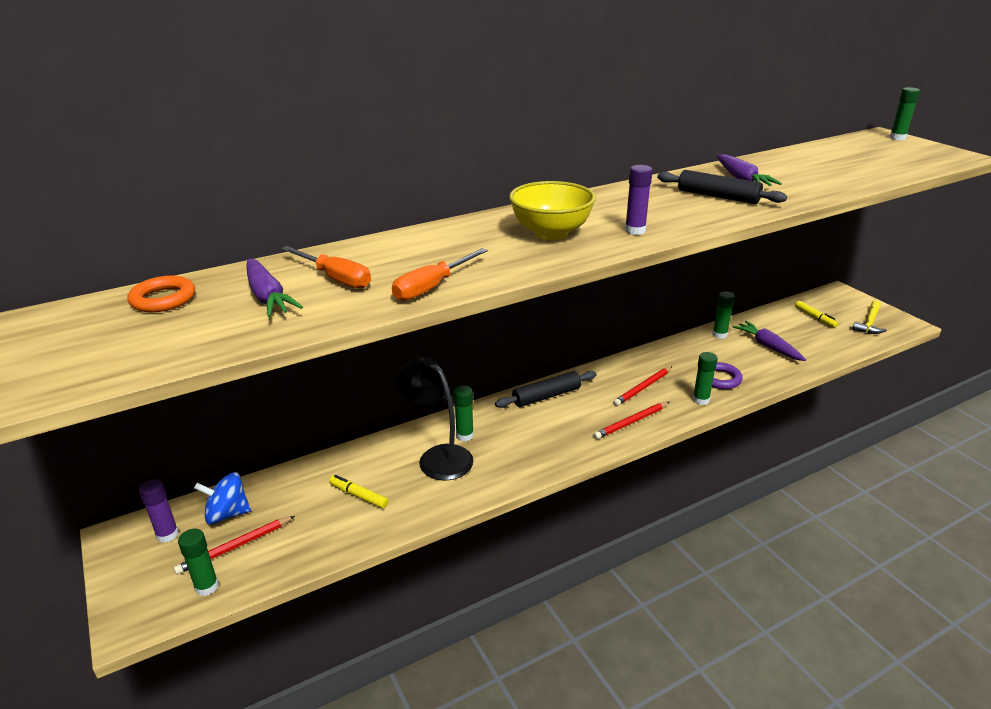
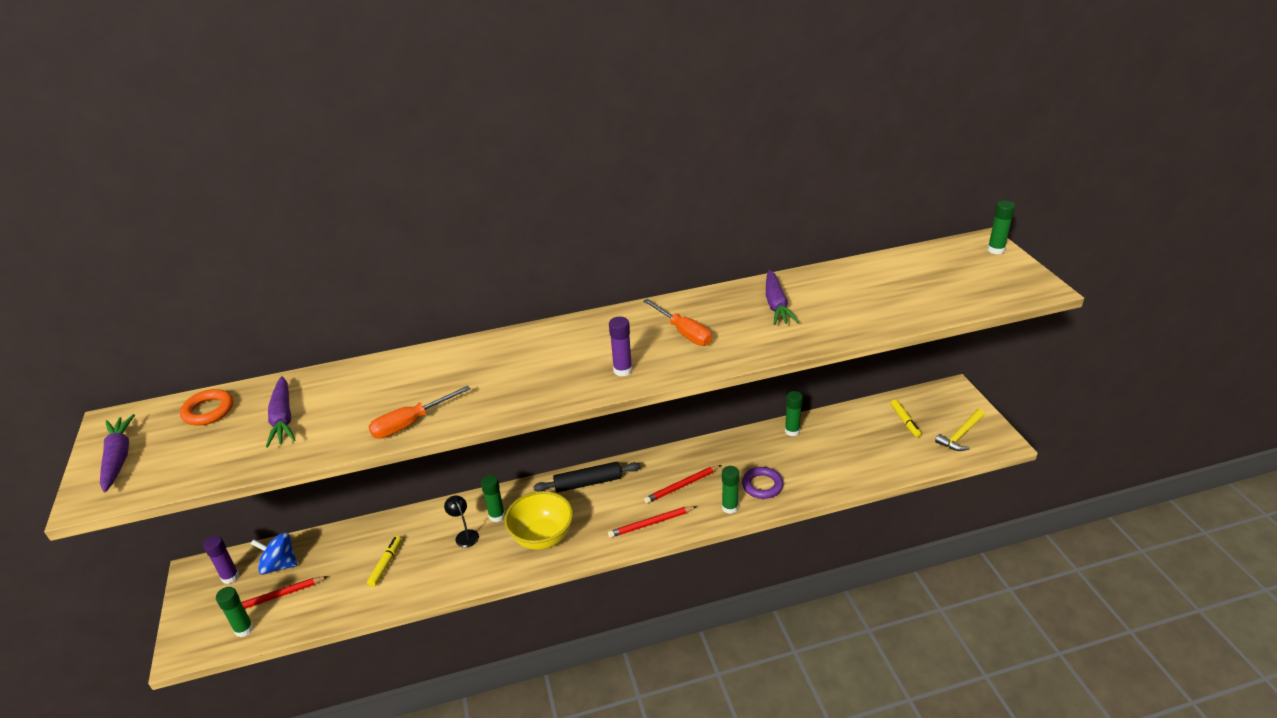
camera: 15 degrees right, 5 degrees up
(335, 278) = (343, 402): orange screwdriver -> orange screwdriver (684, 333)
(359, 496) = (386, 564): yellow marker -> yellow marker turned 60 degrees clockwise
(438, 457) = (465, 535): black lamp -> black lamp, size x0.49
(551, 233) = (547, 365): yellow bowl -> yellow bowl (542, 537)
(717, 196) = (733, 329): black rolling pin -> none
(768, 346) = (833, 452): purple carrot -> purple carrot (118, 458)

